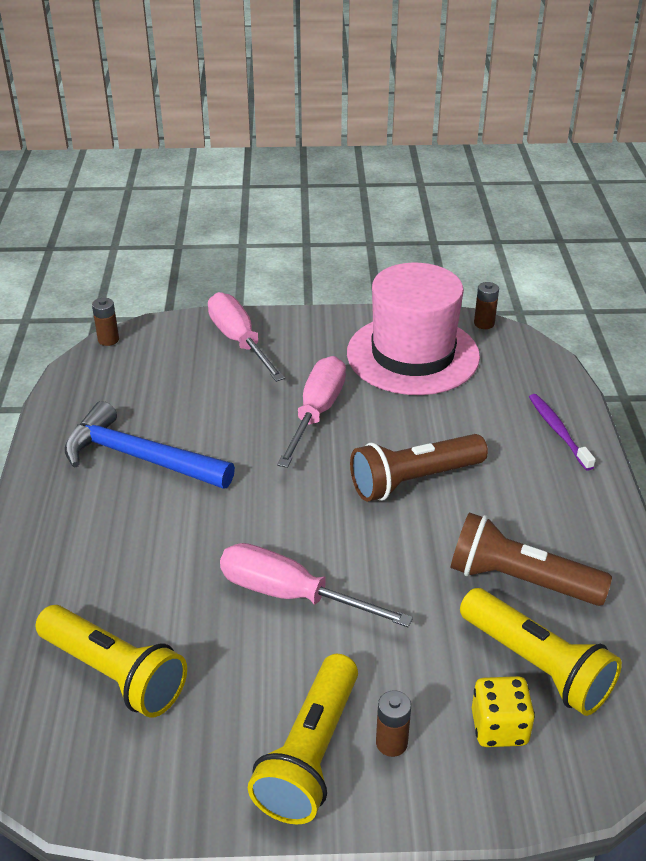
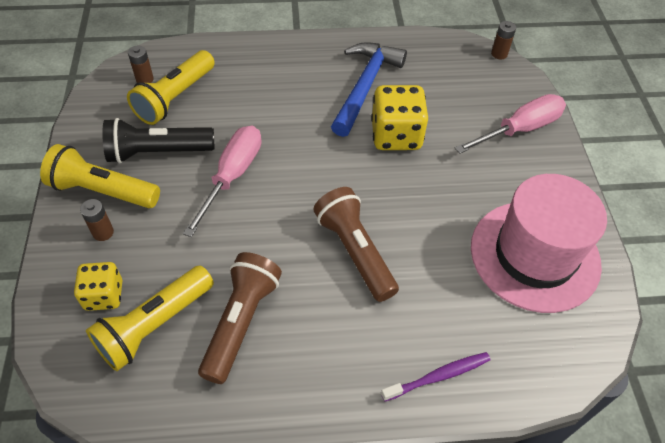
camera: 85 degrees right, 15 degrees up
(235, 435) = (396, 135): none -> yellow dice
(235, 687) = (158, 152): none -> black flashlight
(316, 412) = (433, 184): pink screwdriver -> none
(484, 323) = (610, 322): brown battery -> brown battery (144, 79)

